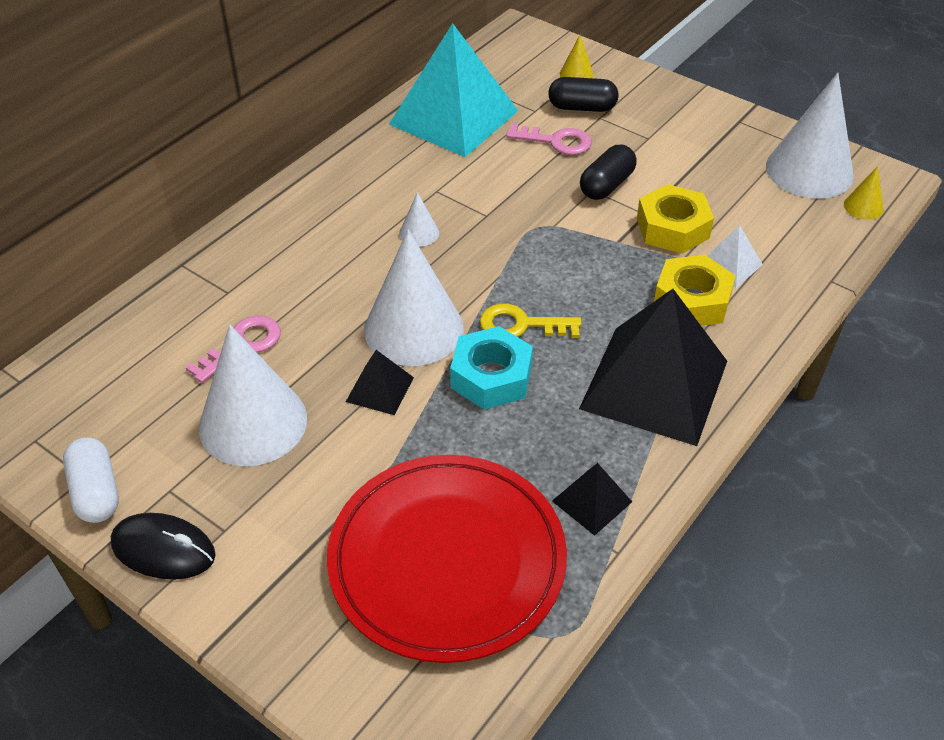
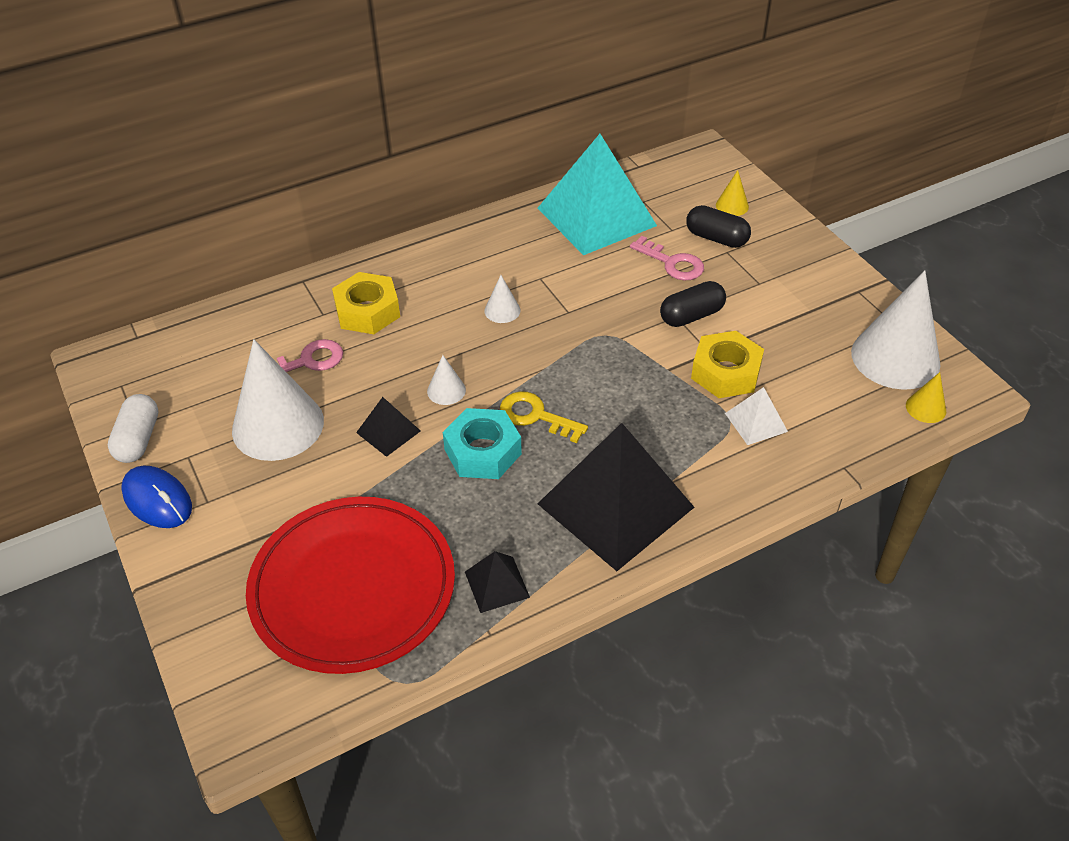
camera: 25 degrees right, 0 degrees up
(163, 549) = (157, 500): black mouse -> blue mouse
(413, 329) = (446, 390): white cone -> white cone, size x0.44
(692, 300) = (699, 443): yellow nut -> yellow nut (367, 311)

